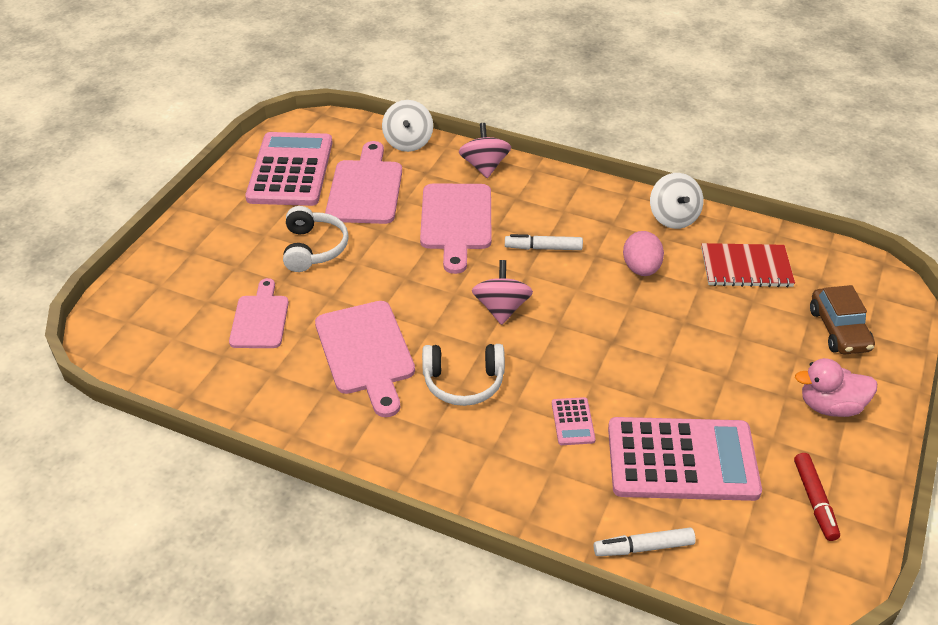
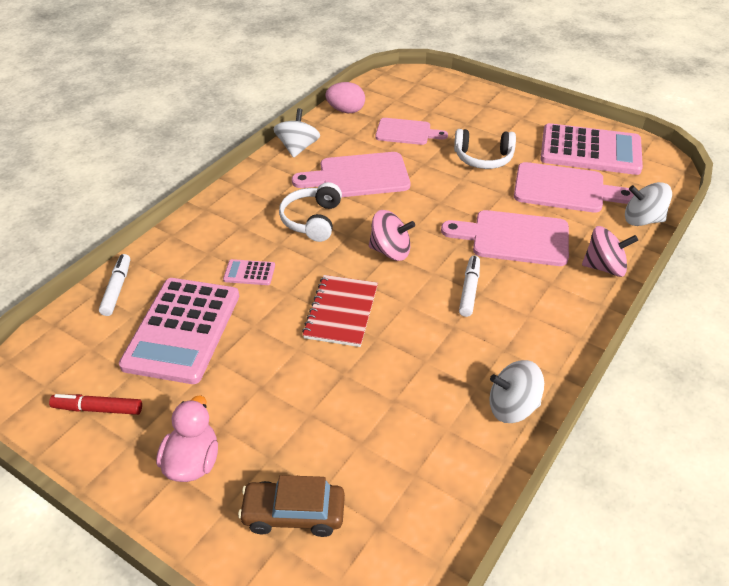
camera: 100 degrees right, 0 degrees up
(307, 425) = (297, 148): none -> white spinning top
(641, 269) = (427, 357): pink egg -> pink egg (346, 110)
(746, 267) = (415, 453): red notebook -> red notebook (341, 312)

